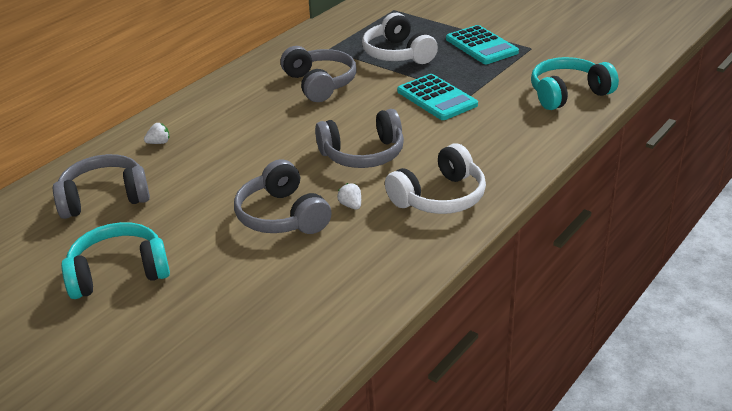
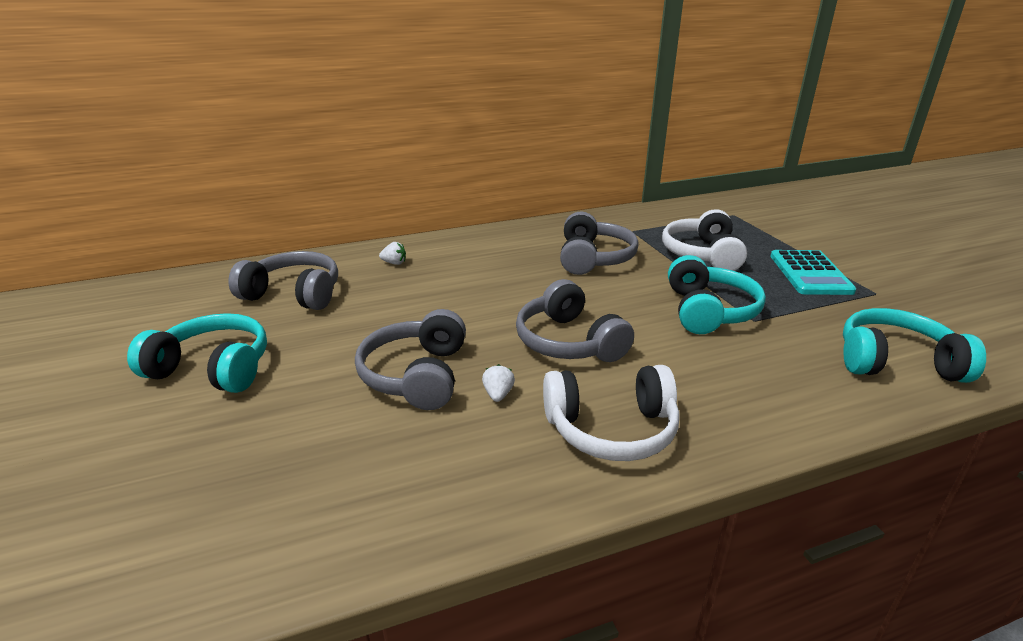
camera: 30 degrees right, 5 degrees down
(363, 154) = (568, 342): grey headphones -> grey headphones turned 45 degrees clockwise
(436, 98) = (709, 311): turquoise calculator -> turquoise headphones

